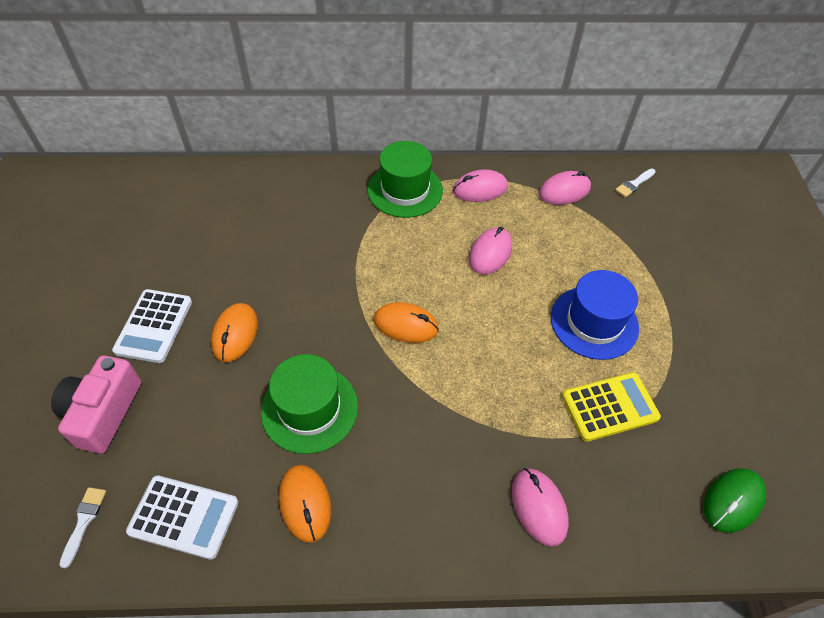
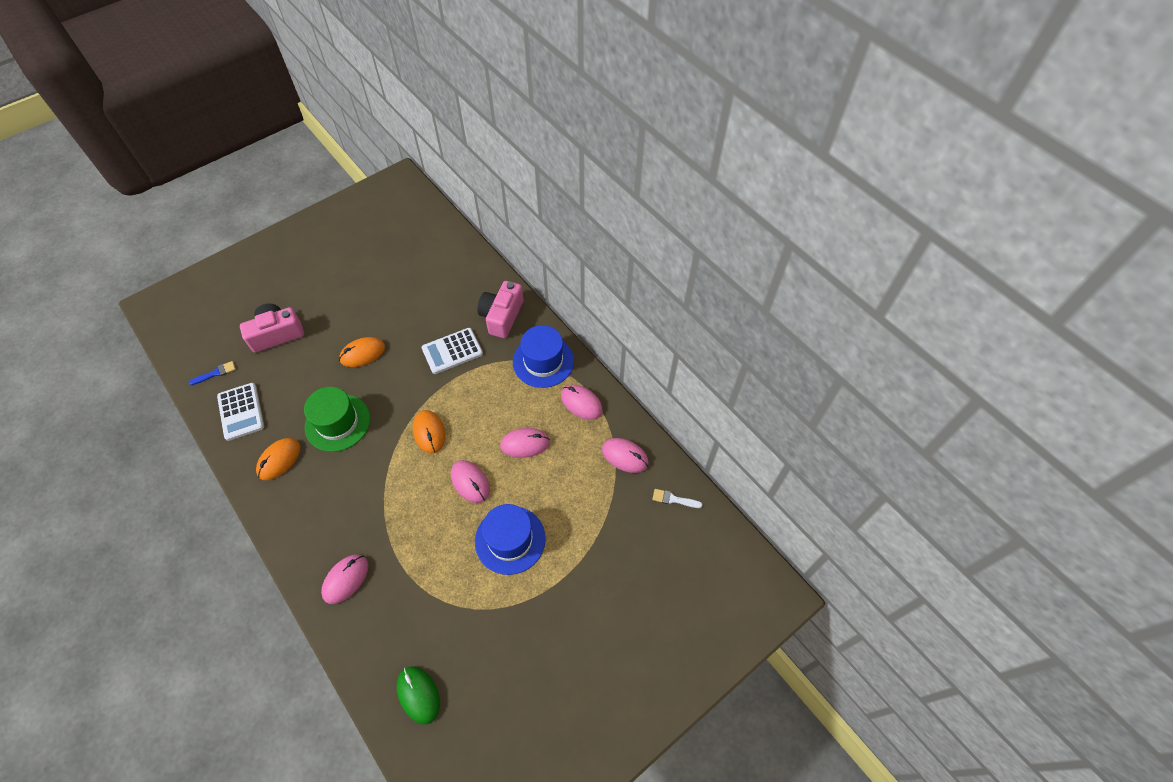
camera: 55 degrees right, 5 degrees up
(84, 522) = (215, 373): white brush -> blue brush
(154, 326) = (342, 314): white calculator -> white calculator (452, 351)
(317, 191) = (502, 316): none -> pink camera
(405, 190) = (543, 361): green hat -> blue hat
(500, 320) = (470, 482): none -> pink mouse
(609, 407) = (444, 584): yellow calculator -> none
(732, 501) = (418, 694): green mouse -> green mouse turned 45 degrees clockwise

